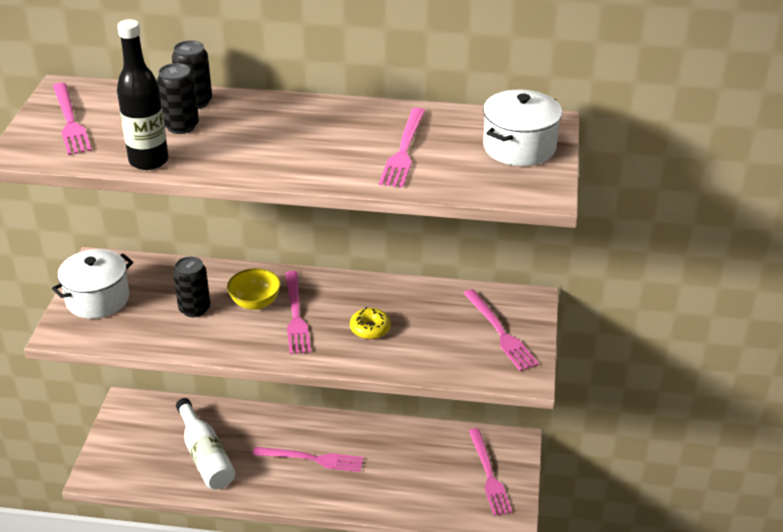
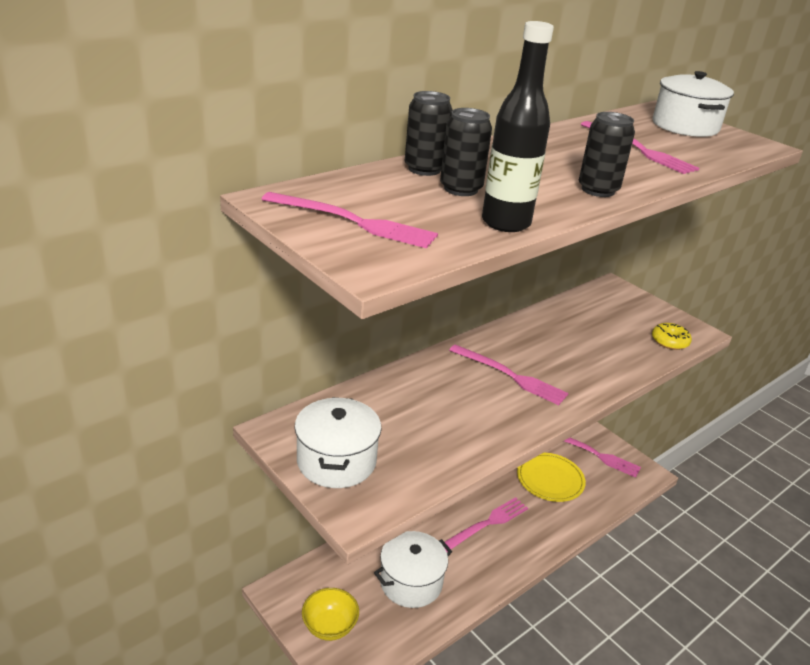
camera: 50 degrees left, 5 degrees down
(194, 309) = (432, 417): black can -> black can (598, 190)
(205, 456) = (411, 582): white bottle -> white pot
(255, 302) = (467, 384): yellow bowl -> yellow bowl (329, 626)
(370, 328) = (570, 355): yellow donut -> yellow donut (669, 341)
(415, 465) = (550, 479): none -> yellow plate
(499, 332) = (636, 314): pink fork -> none

